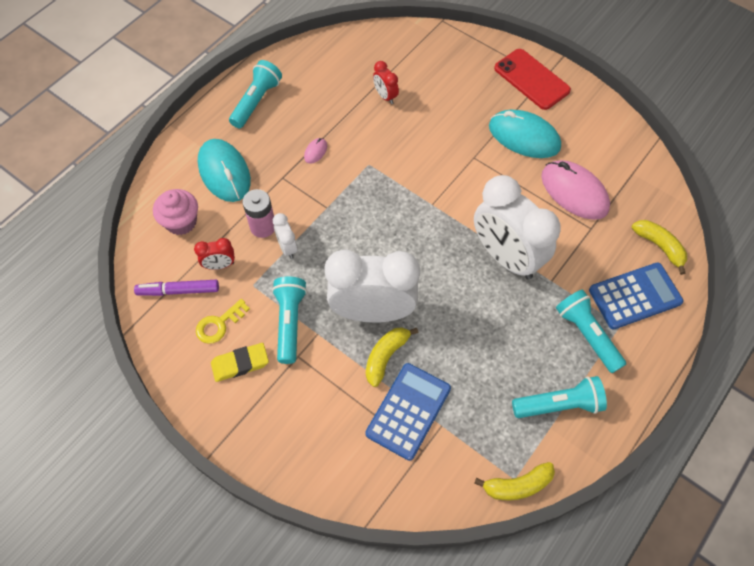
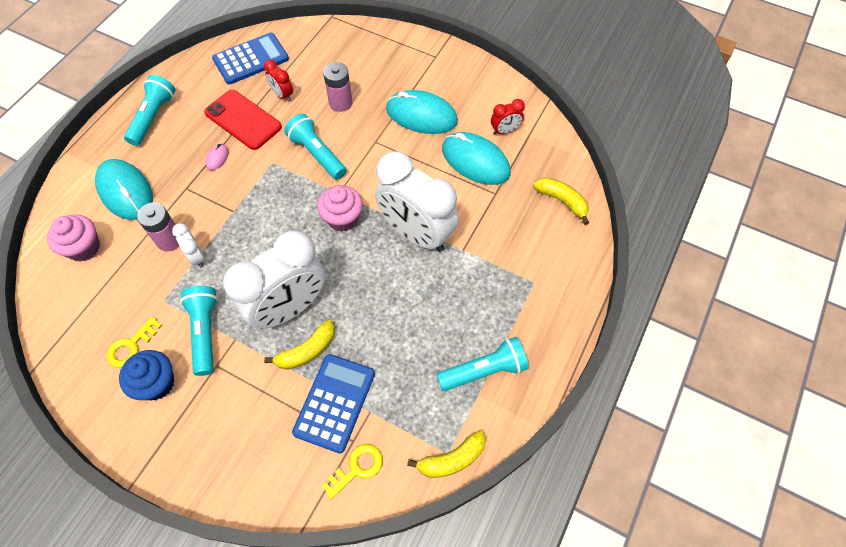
camera: 10 degrees left, 0 degrees up
(178, 290) = (86, 318): purple marker -> none
(219, 265) = (127, 285): red clock -> red clock (505, 131)
(240, 364) = (156, 383): yellow eraser -> blue cupcake
(372, 311) = (289, 308): white clock -> white clock turned 150 degrees clockwise
(386, 356) = (307, 351): yellow banana -> yellow banana turned 150 degrees counterclockwise
(424, 477) = (357, 468): none -> yellow key
(433, 231) = (342, 218): none -> pink cupcake
(443, 112) = (340, 103): none -> pink battery
(531, 79) = (423, 60): red phone -> red phone (243, 120)
(574, 192) = (475, 161): pink mouse -> turquoise mouse
(587, 334) = (503, 297): turquoise flashlight -> turquoise flashlight (317, 154)
(635, 296) = (544, 252): blue calculator -> blue calculator (251, 59)

